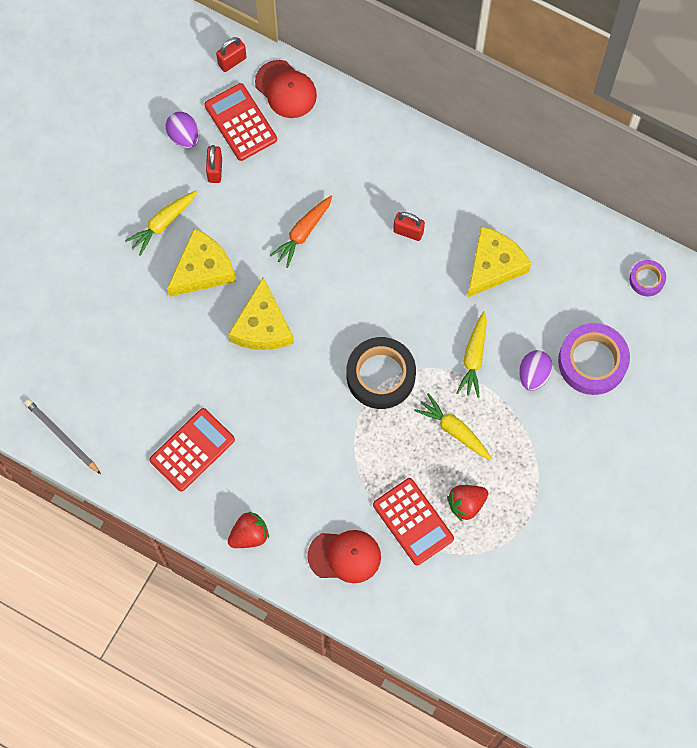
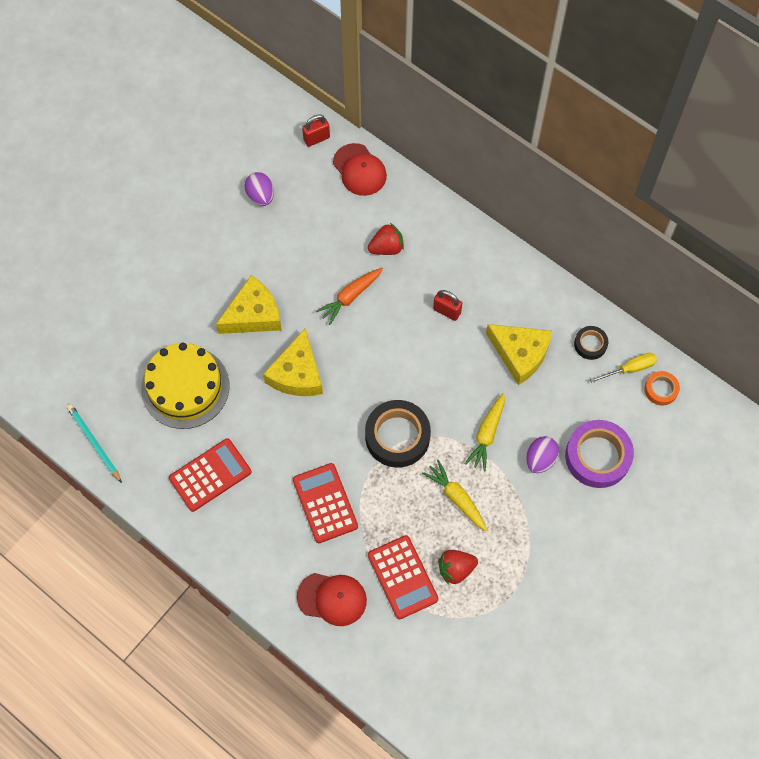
camera: 10 degrees right, 5 degrees down
(62, 436) = (94, 443): grey pencil -> turquoise pencil
(146, 360) = (185, 387): none -> yellow cake
(163, 223) = (226, 268): yellow carrot -> none
(215, 170) = (282, 229): red padlock -> none
(241, 122) = (313, 192): red calculator -> red calculator (325, 503)
(249, 535) = (247, 563): red strawberry -> red strawberry (386, 248)
(493, 266) = (520, 354): yellow cheese -> yellow cheese turned 75 degrees clockwise
(565, 243) = (590, 344): none -> black tape
(611, 262) = (630, 369): none -> yellow screwdriver
(646, 279) = (661, 390): purple tape -> orange tape

